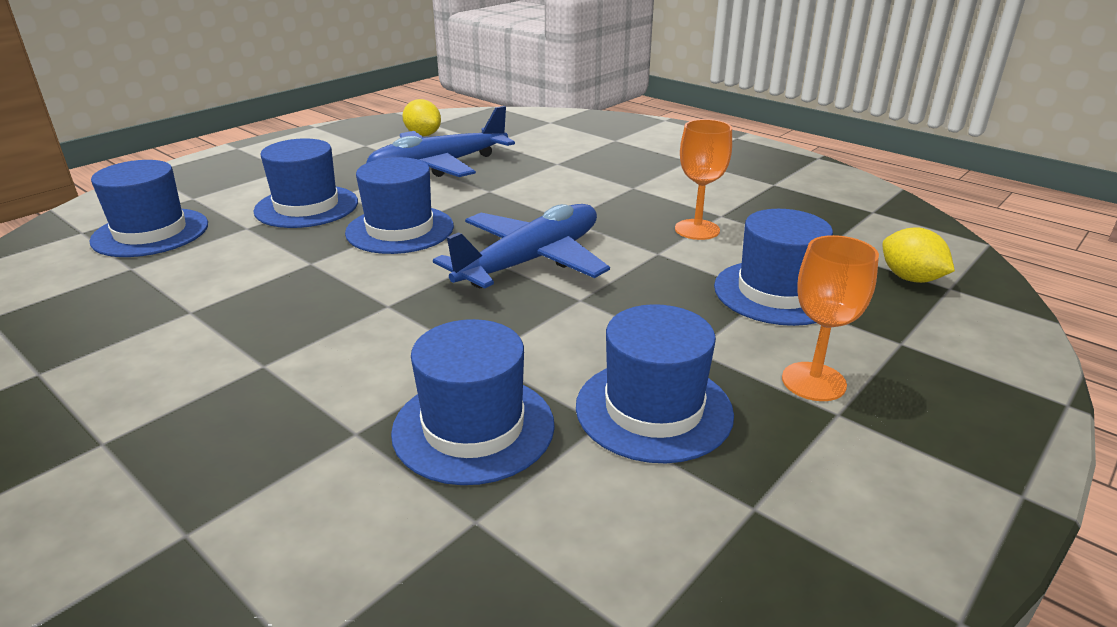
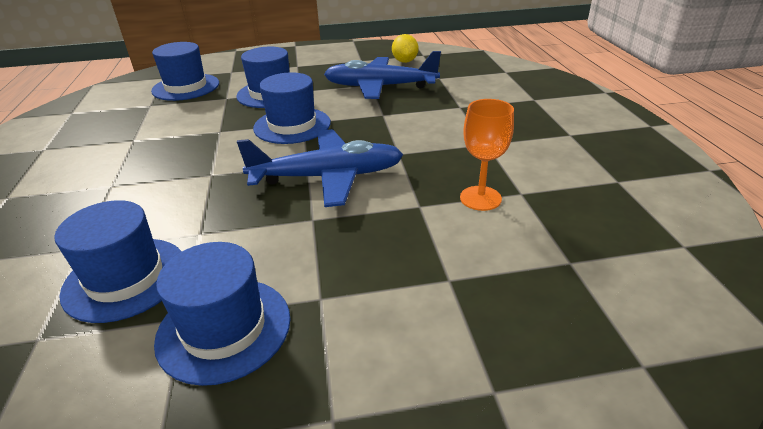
camera: 40 degrees right, 5 degrees up
(776, 292) = (458, 283): blue hat -> none
(813, 381) = (359, 379): orange goblet -> none
(910, 278) = (612, 333): yellow lemon -> none

